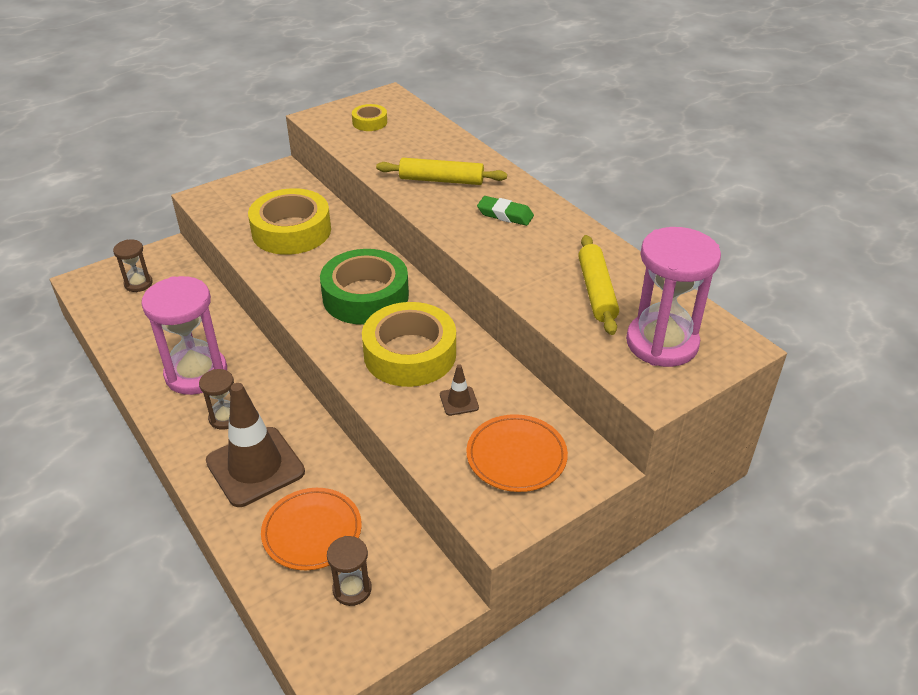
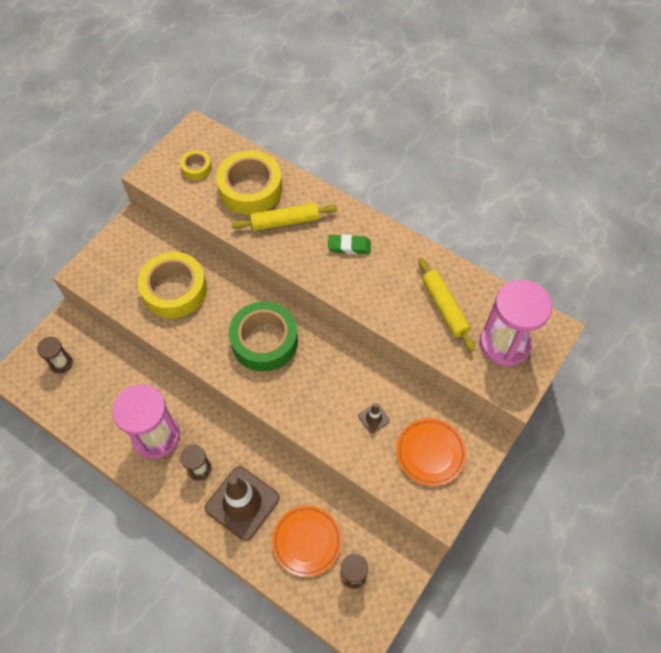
camera: 20 degrees left, 20 degrees up
(410, 354) = (321, 386): yellow tape -> yellow tape (250, 189)

